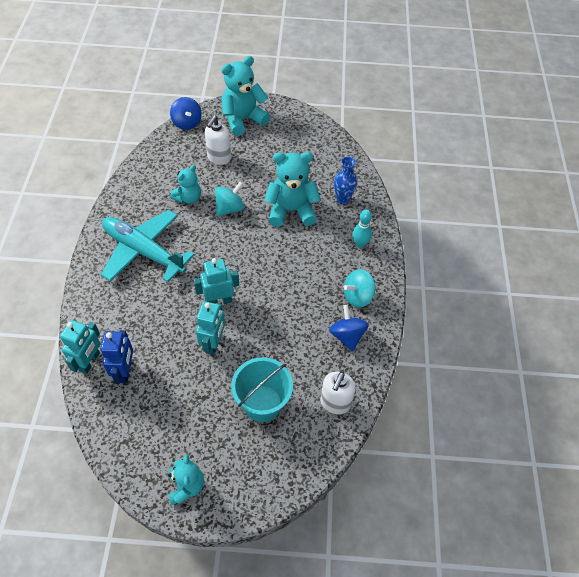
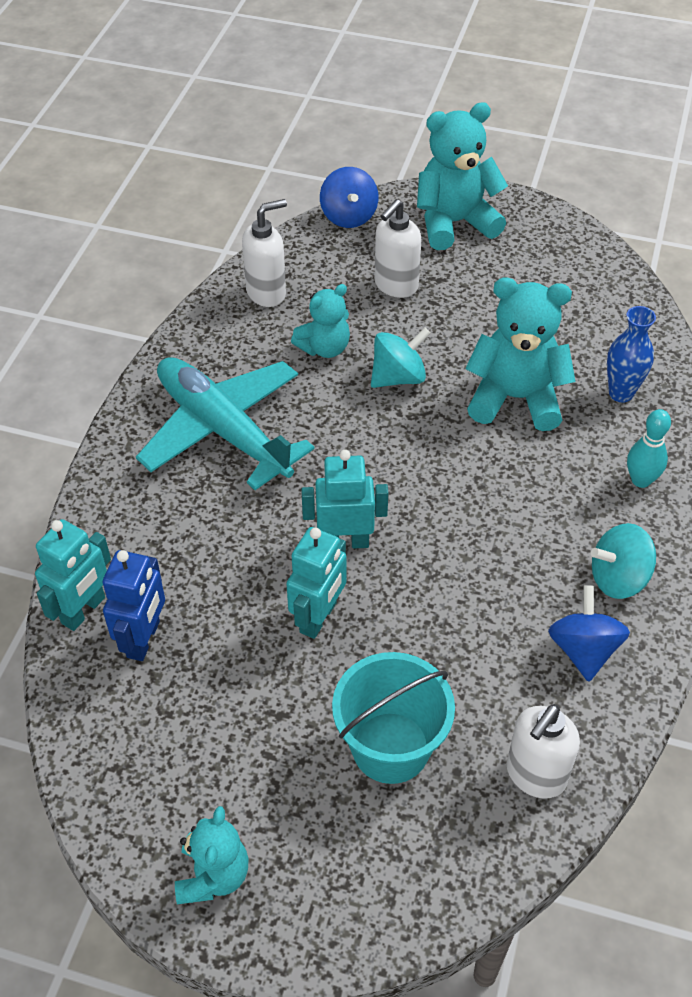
camera: 15 degrees right, 5 degrees down
(151, 172) = (267, 293): none -> white soap dispenser

